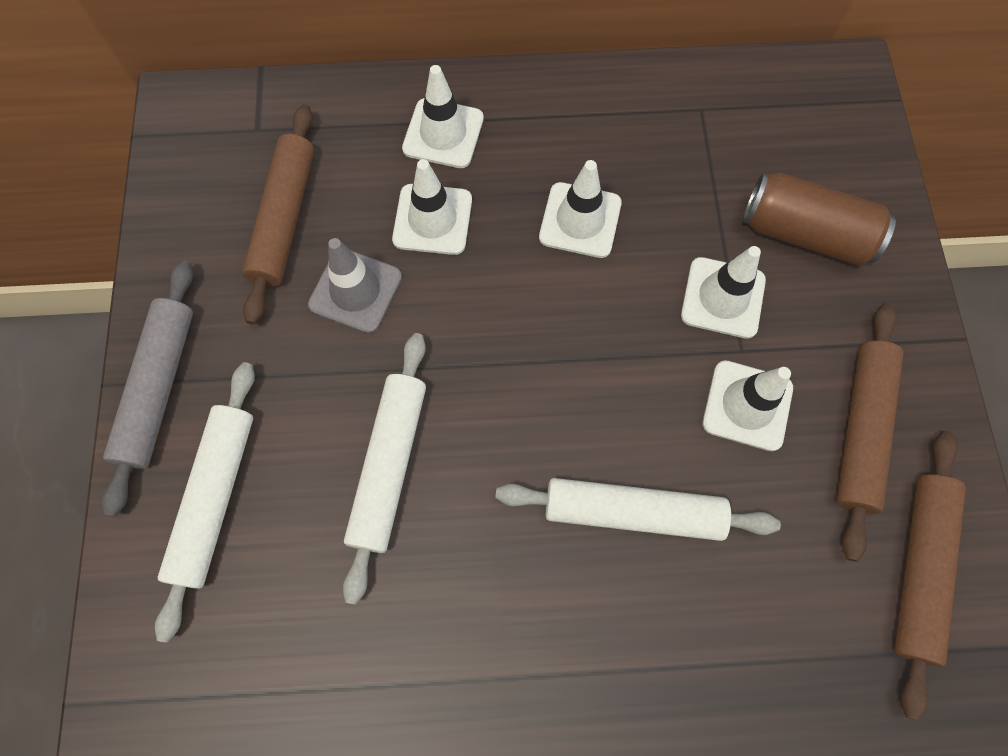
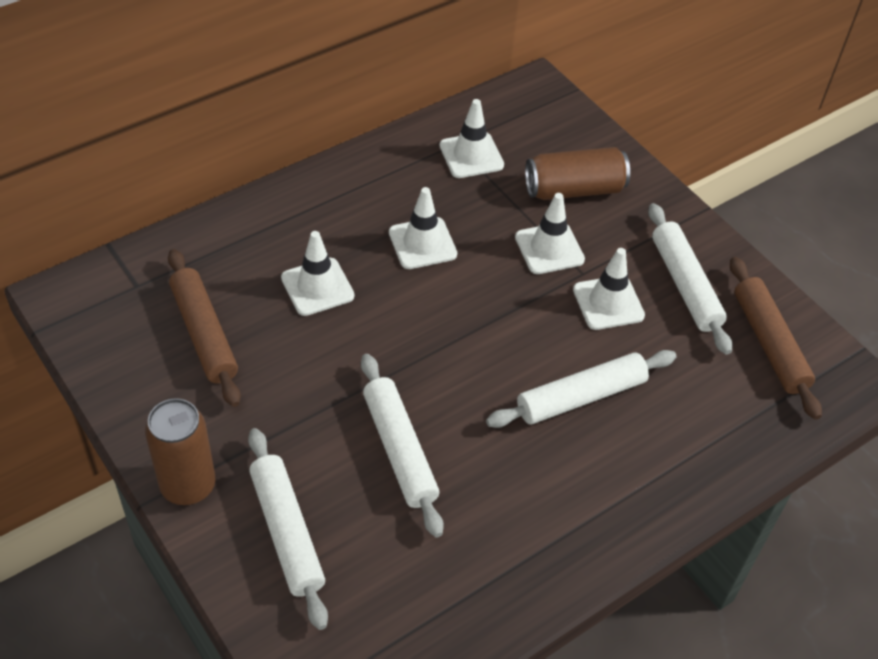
camera: 35 degrees left, 20 degrees down
(158, 388) = (188, 486): grey rolling pin -> brown can
(355, 291) = (294, 355): grey traffic cone -> none
(443, 133) = (285, 230): white traffic cone -> white traffic cone (471, 155)
(861, 430) = (685, 285): brown rolling pin -> white rolling pin

